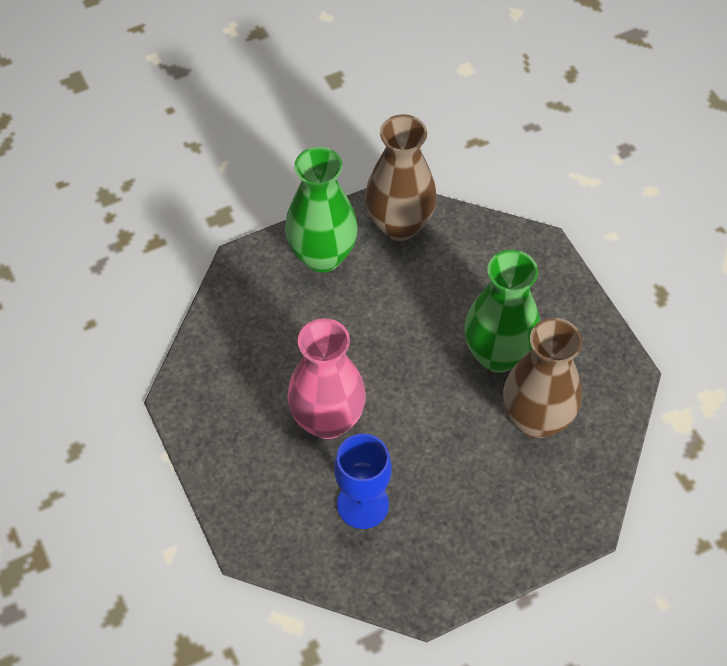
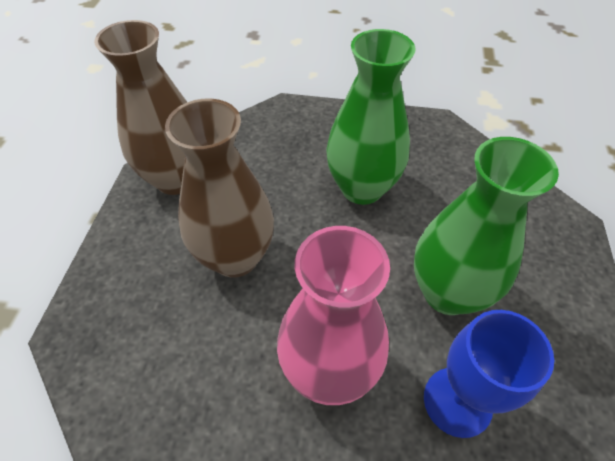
camera: 55 degrees left, 5 degrees down
(322, 256) = (143, 254): green vase -> green vase (447, 292)
(536, 419) = (444, 199): brown vase -> brown vase (235, 257)

